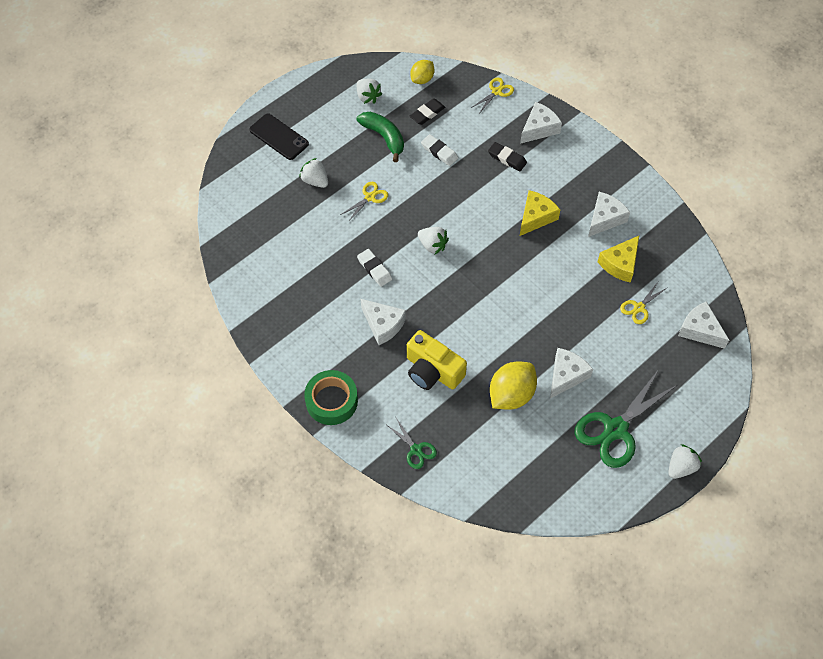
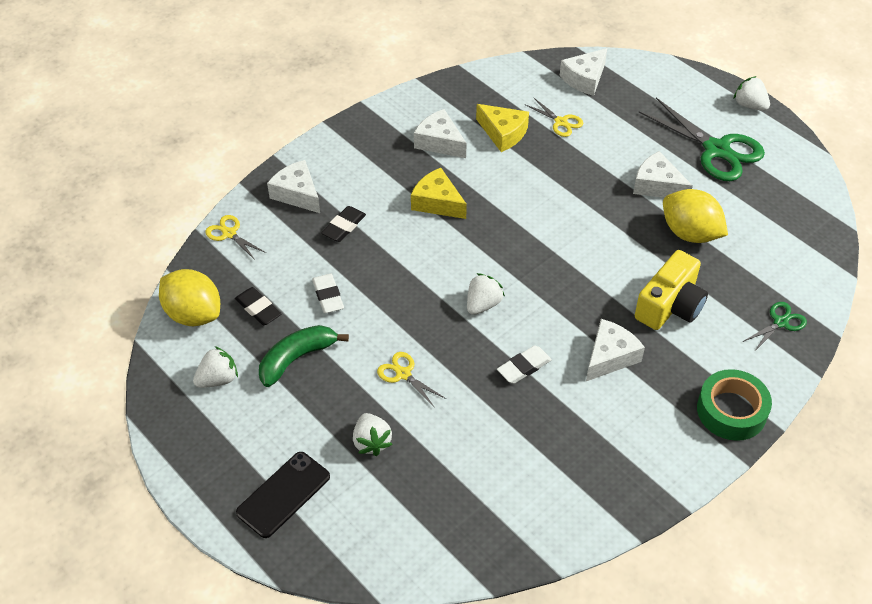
camera: 90 degrees left, 10 degrees down
(315, 181) = (371, 442): white strawberry -> white strawberry turned 60 degrees counterclockwise
(422, 79) = (193, 314): yellow lemon -> yellow lemon, size x1.65
(439, 152) = (328, 296): white eraser -> white eraser turned 60 degrees counterclockwise

